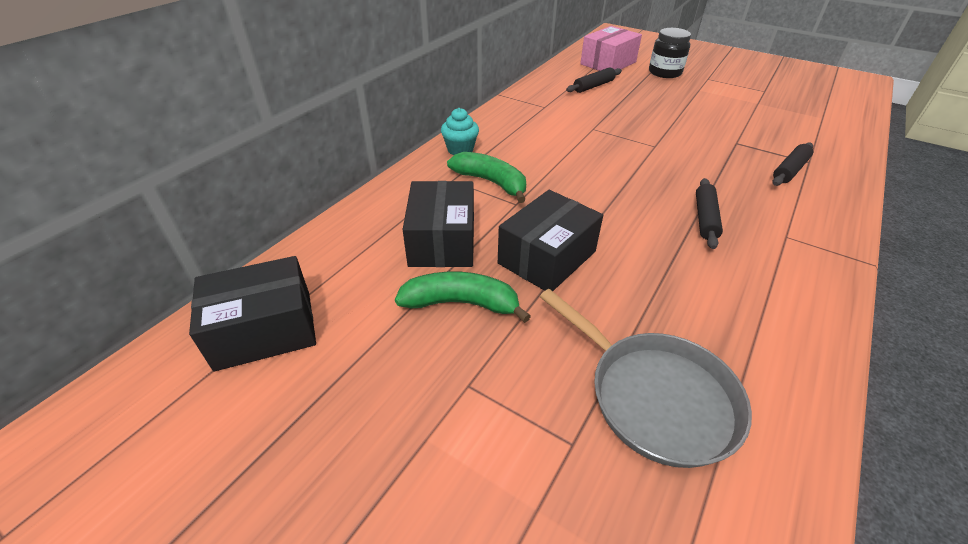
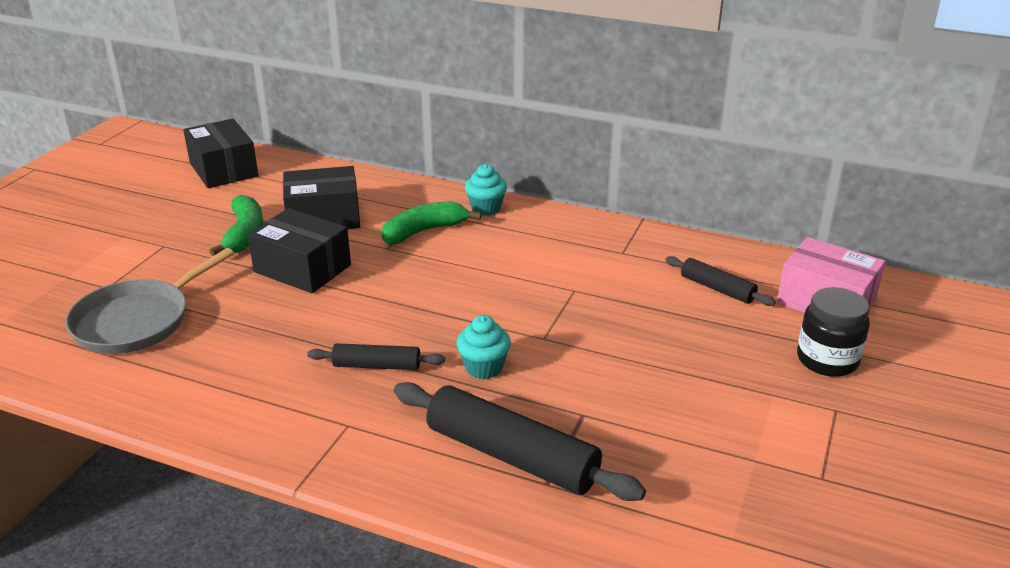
camera: 80 degrees right, 10 degrees down
(491, 182) = (424, 231): green banana -> green banana turned 150 degrees counterclockwise
(696, 171) = (484, 367): none -> turquoise cupcake
(789, 170) = (512, 456): black rolling pin -> black rolling pin, size x1.86

